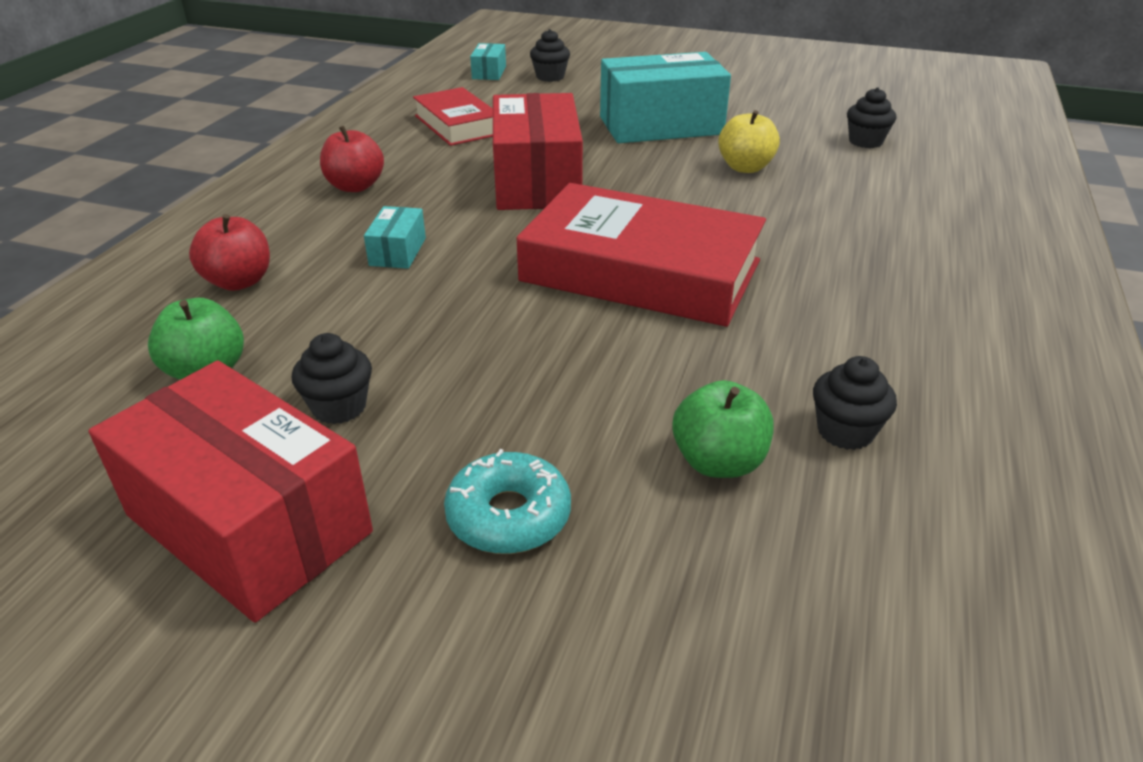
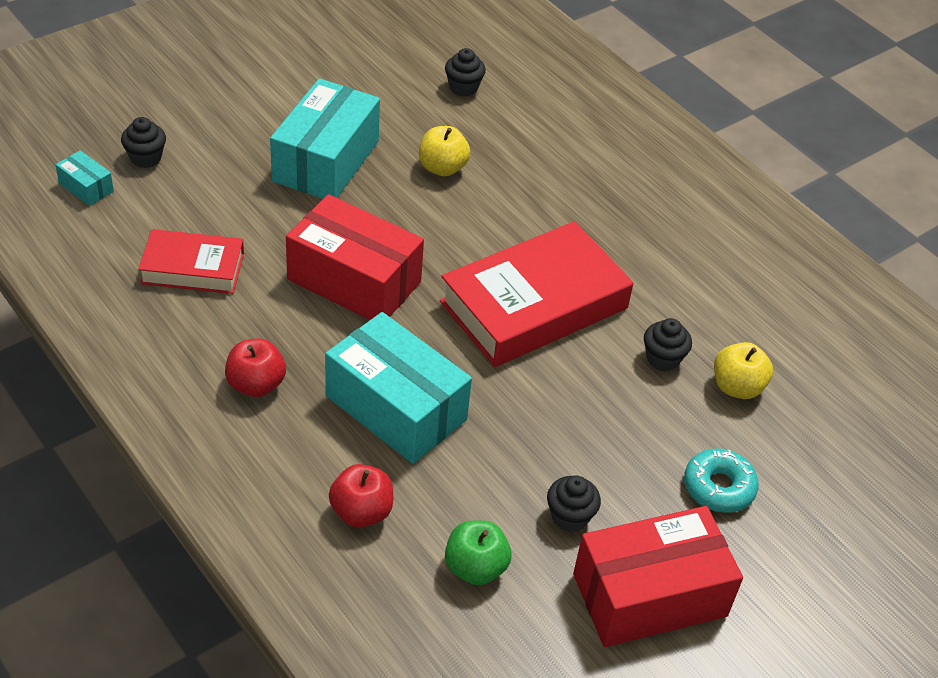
camera: 60 degrees left, 10 degrees up
(397, 251) = (395, 408): turquoise box -> turquoise box, size x2.28
(718, 462) = (737, 387): green apple -> yellow apple
(845, 431) = (749, 327): black cupcake -> black cupcake (663, 359)

